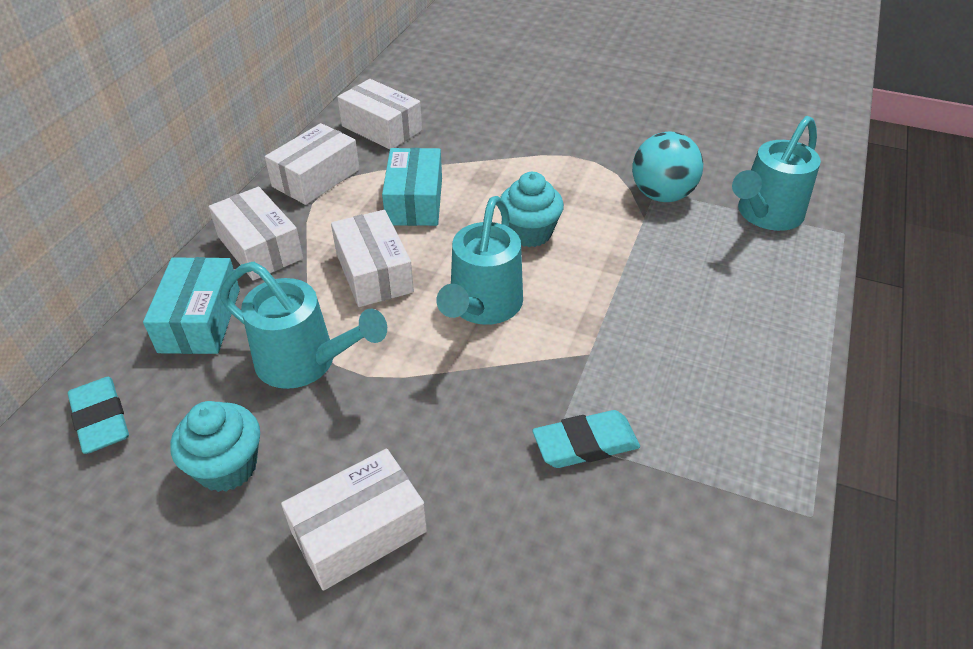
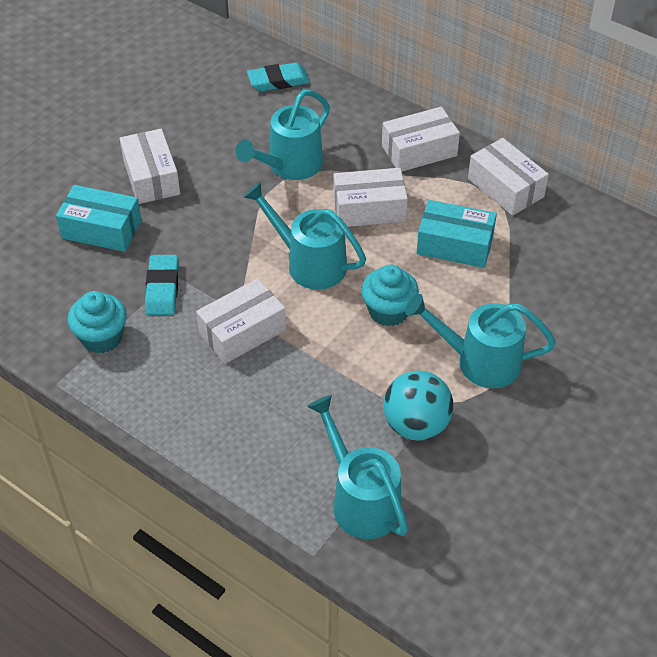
camera: 105 degrees right, 5 degrees up
(200, 320) = (349, 120): turquoise box -> turquoise box (101, 229)
(227, 467) = (220, 129): turquoise cupcake -> turquoise cupcake (102, 337)
(381, 128) = (580, 239): white box -> white box (242, 332)
(565, 169) = (479, 361): none -> turquoise watering can

